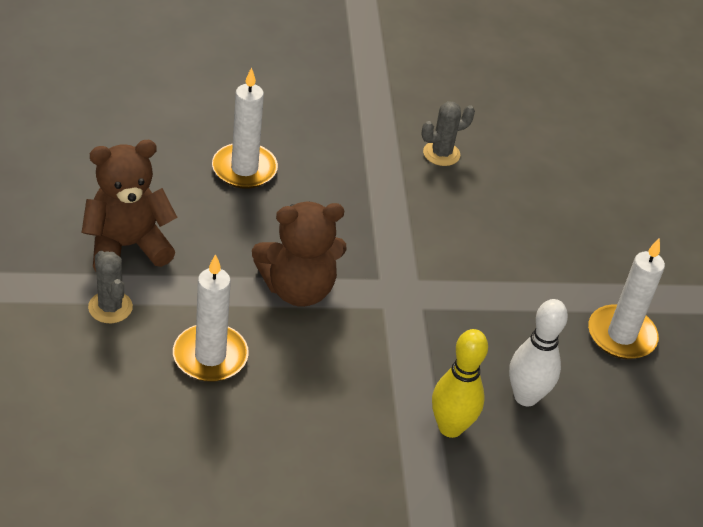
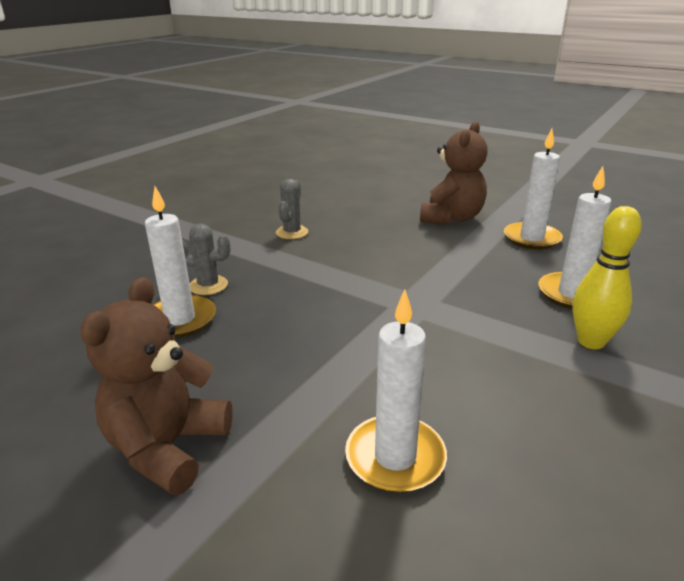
camera: 45 degrees left, 15 degrees down
(110, 307) = (239, 514): grey cactus -> grey cactus (208, 285)
(298, 289) = (357, 353): brown teddy bear -> brown teddy bear (451, 218)
(525, 396) = (572, 294): white bowling pin -> white candle

